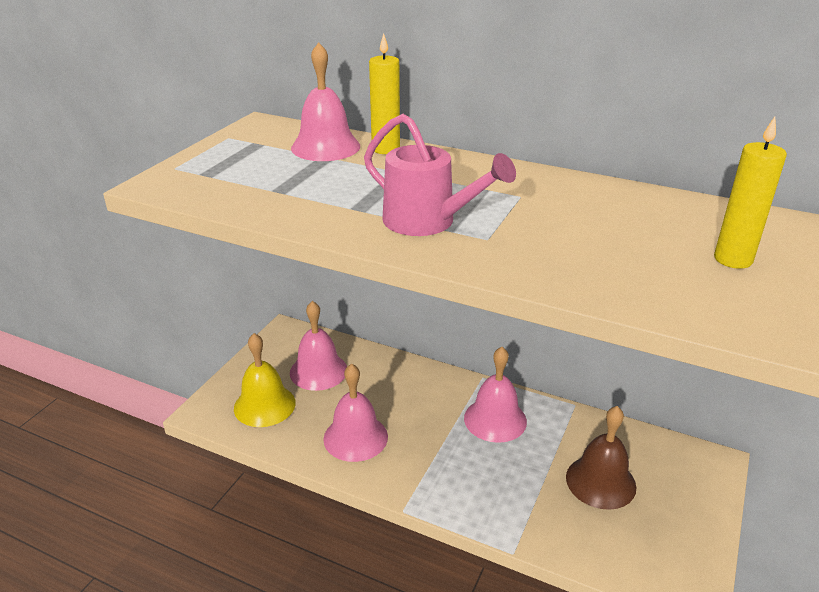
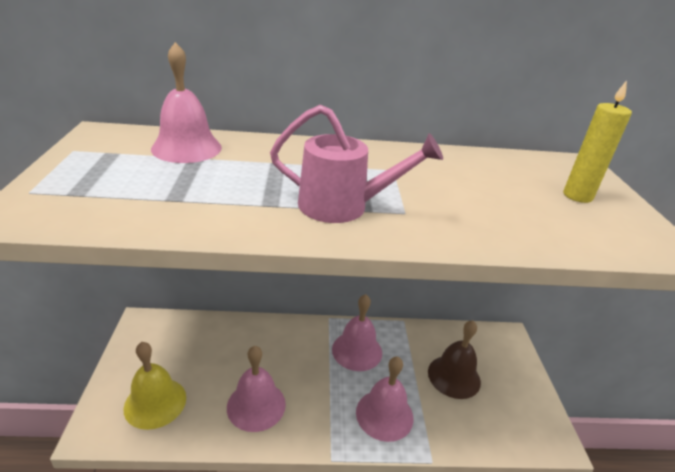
camera: 30 degrees left, 0 degrees up
(318, 371) = (191, 352): pink bell -> pink bell (384, 414)
(385, 149) = (245, 143): yellow candle -> none

